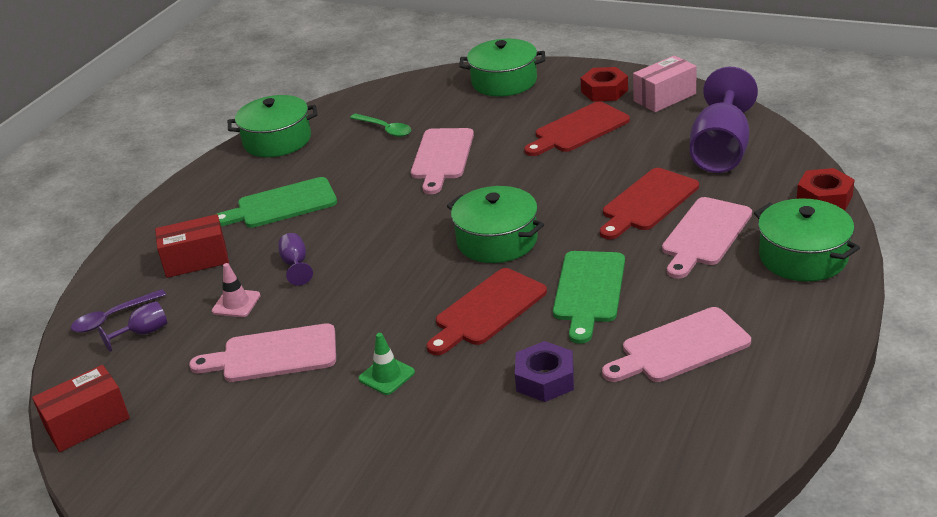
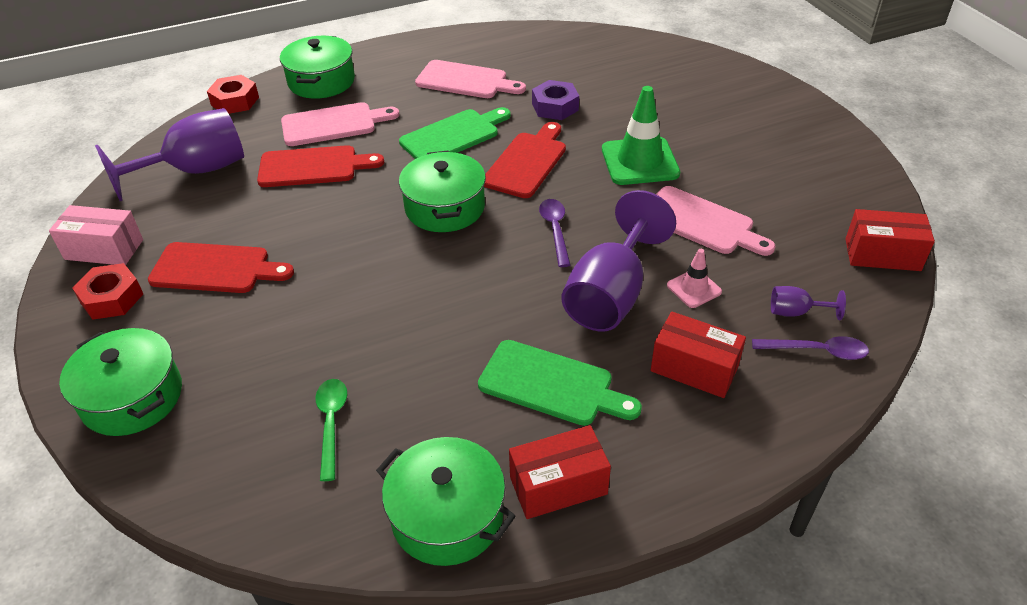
camera: 140 degrees left, 10 degrees up
(231, 176) = (558, 485): none -> red box
(296, 265) = (610, 294): purple goblet -> purple goblet, size x2.29
(386, 376) = (640, 161): green traffic cone -> green traffic cone, size x1.91
(388, 277) = (555, 230): none -> purple spoon
(442, 157) = (349, 329): pink cutting board -> none
(487, 310) = (526, 162): red cutting board -> red cutting board turned 60 degrees counterclockwise

